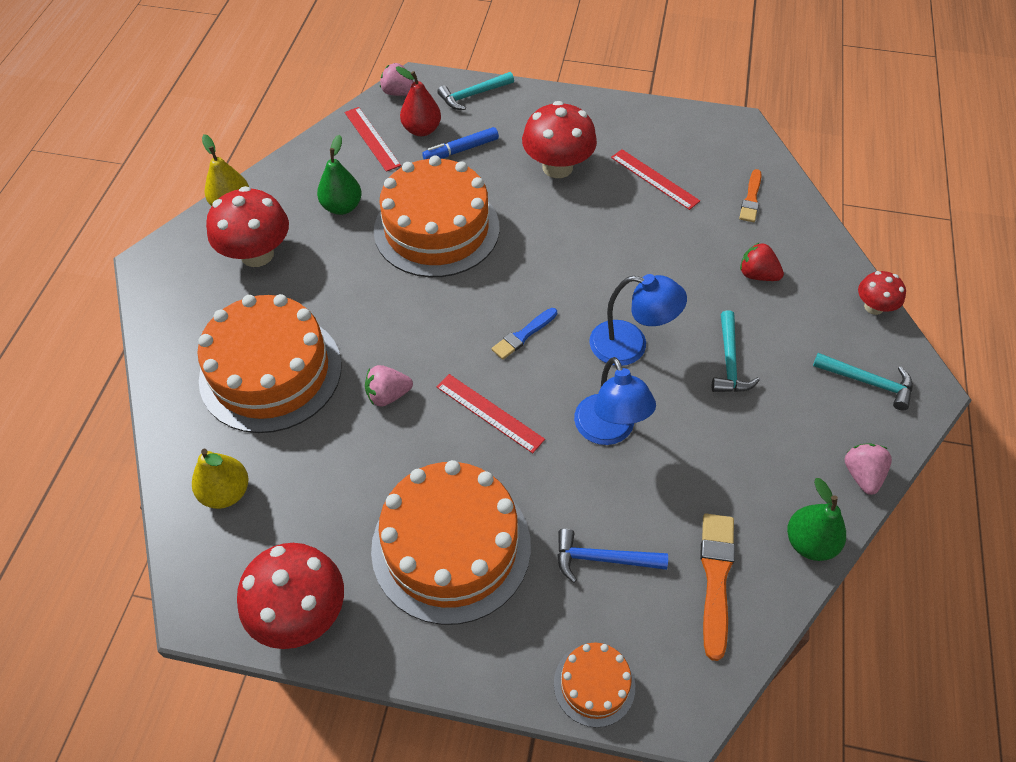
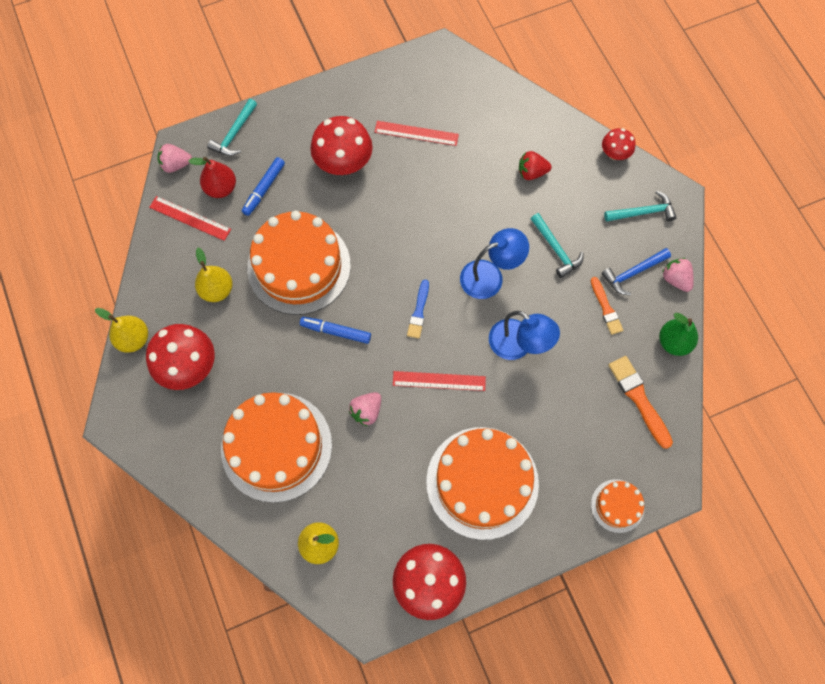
camera: 35 degrees left, 15 degrees up
(342, 207) = (217, 290): green pear -> yellow pear
(422, 304) = (336, 331): none -> blue marker
(602, 559) = (571, 430): blue hammer -> blue hammer (633, 273)
(751, 198) = (489, 112): orange brush -> orange brush (606, 308)

